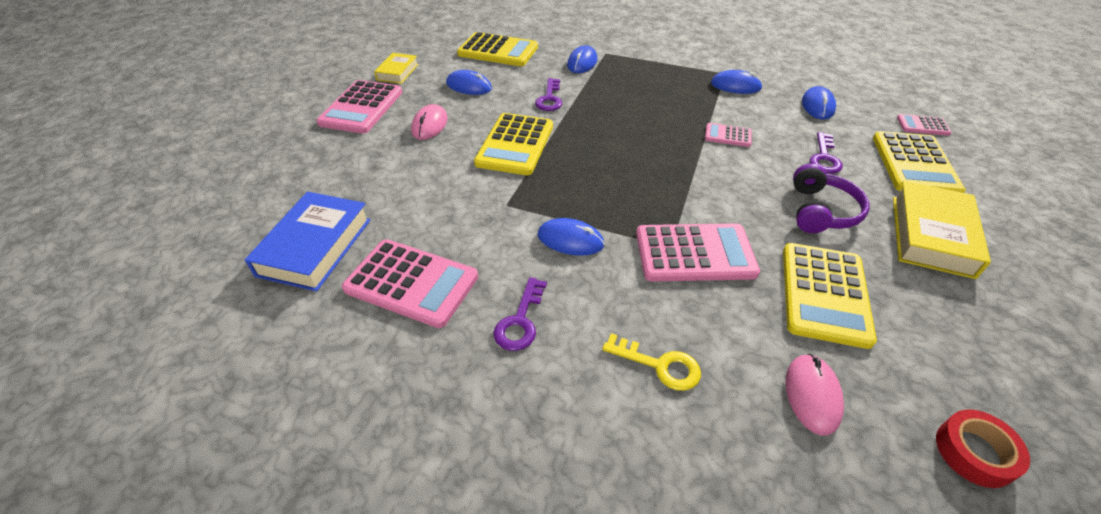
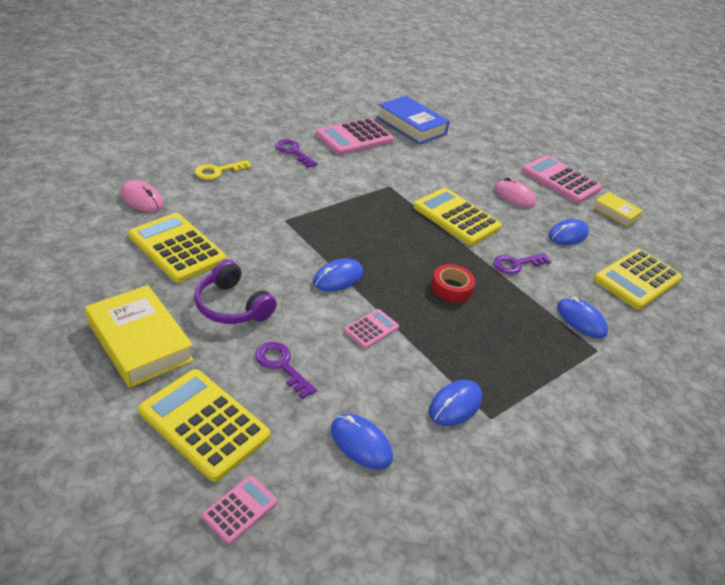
camera: 115 degrees right, 5 degrees down
(549, 99) = (516, 264): purple key -> purple key turned 60 degrees counterclockwise
(570, 240) = (332, 191): blue mouse -> blue mouse (338, 278)
(694, 253) = (268, 224): pink calculator -> none
(974, 452) = (50, 220): red tape -> red tape (451, 288)

